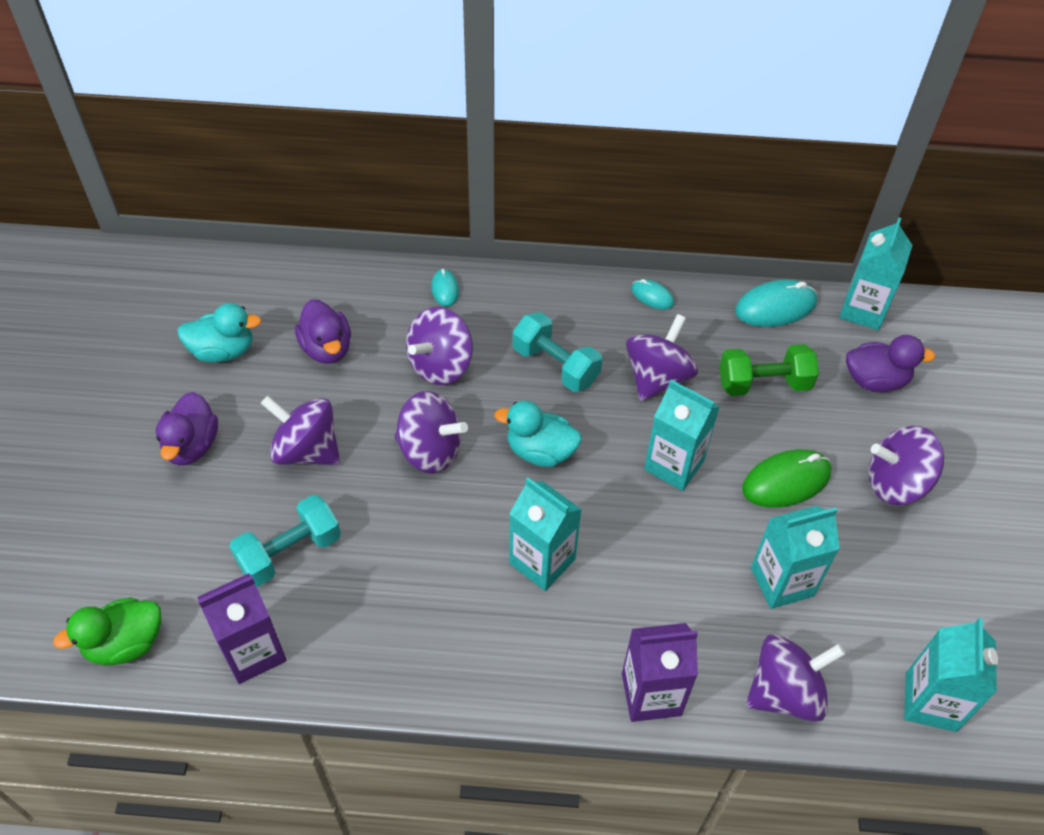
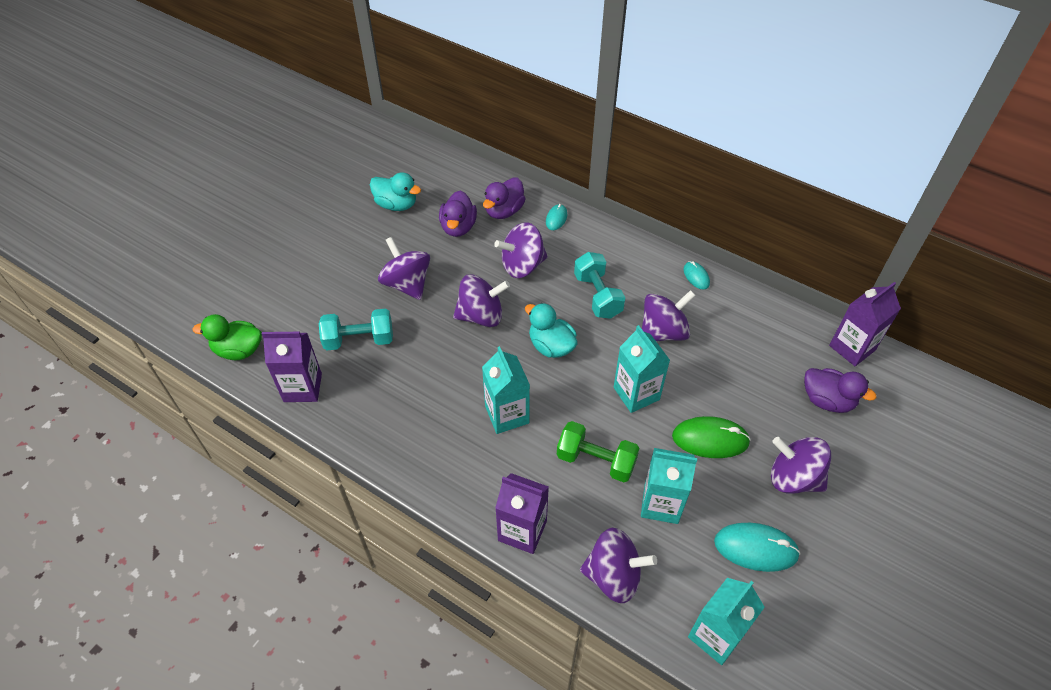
camera: 30 degrees right, 0 degrees up
(192, 446) = (343, 253): purple duck -> purple duck (504, 211)
(430, 451) = (481, 315): purple spinning top -> purple spinning top turned 60 degrees counterclockwise
(763, 384) = (738, 367): green dumbbell -> green dumbbell (596, 460)
(775, 307) = (784, 319): turquoise mouse -> turquoise mouse (755, 548)
(863, 310) = (852, 348): turquoise carton -> purple carton

